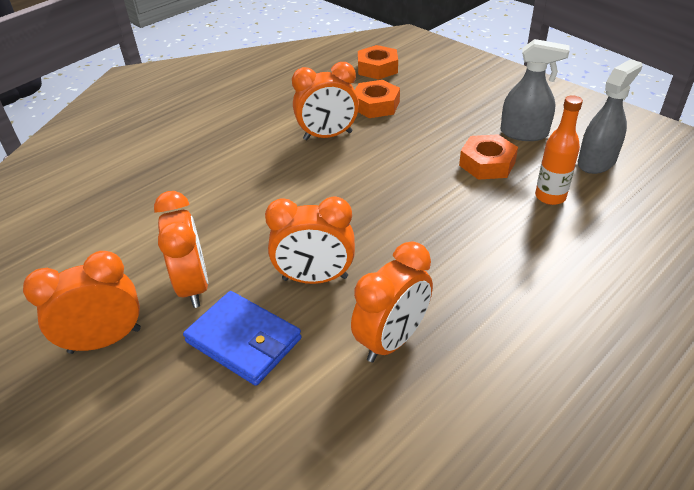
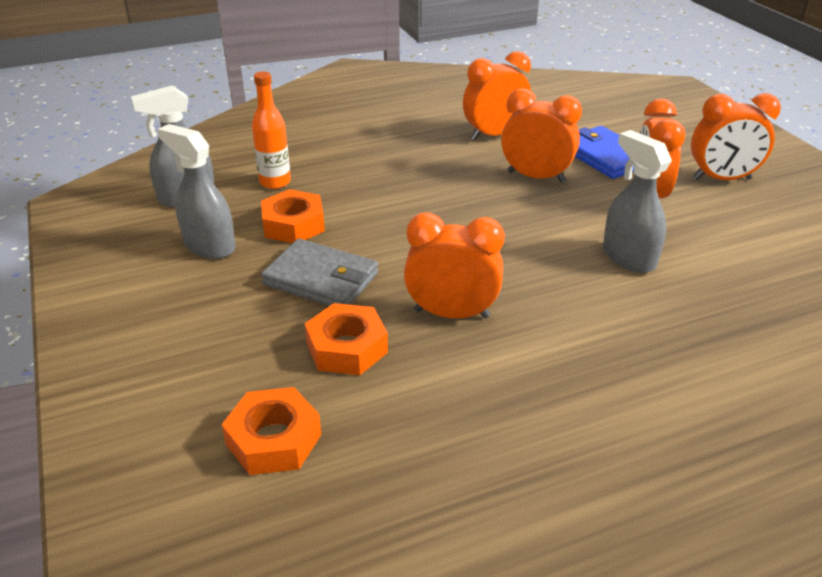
camera: 160 degrees left, 5 degrees down
(213, 208) = (628, 257): none -> grey spray bottle
(426, 133) = (321, 279): none -> grey wallet

